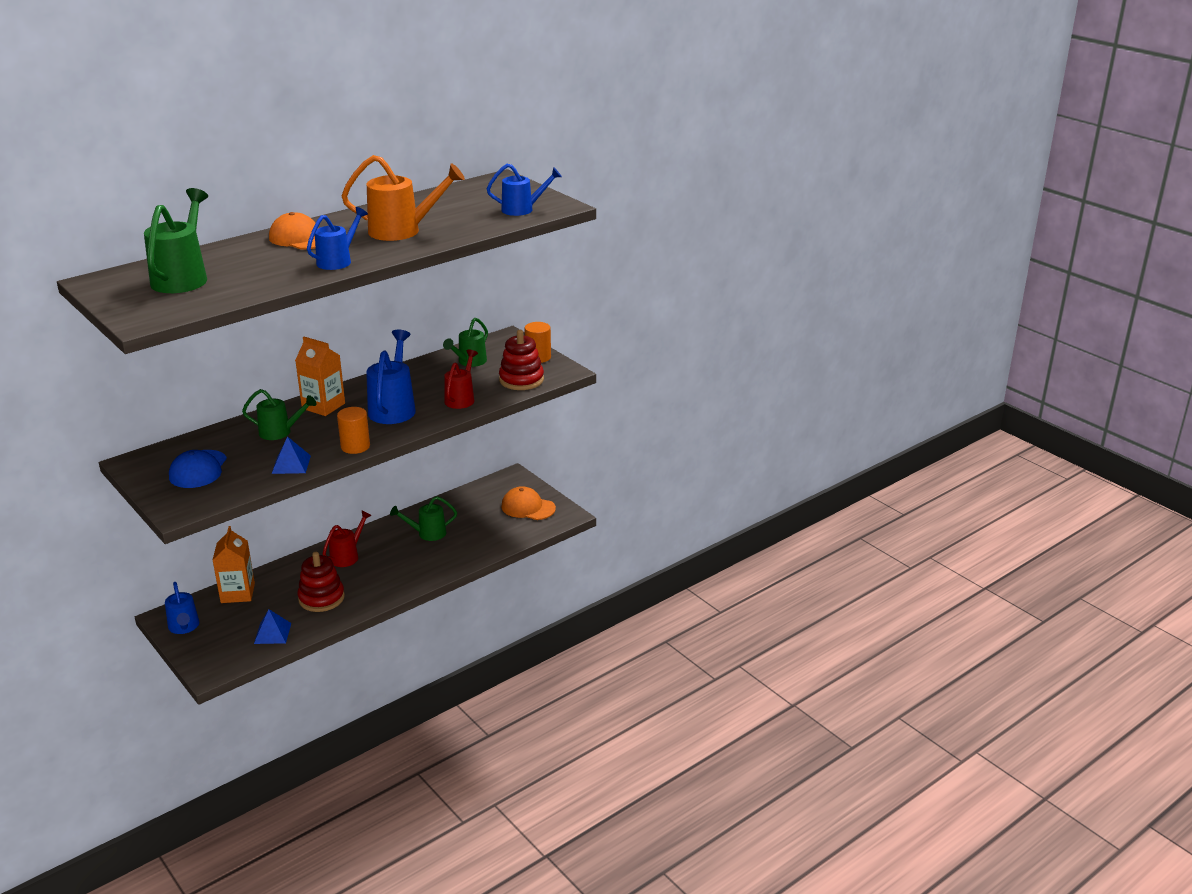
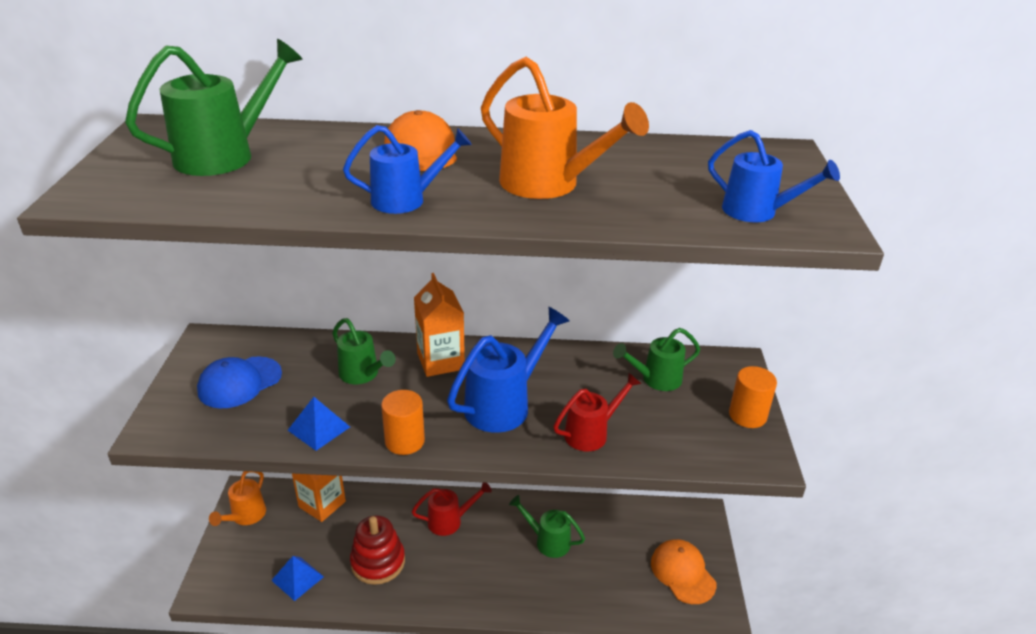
camera: 40 degrees right, 5 degrees up
(184, 627) = (245, 516): blue watering can -> orange watering can
(521, 380) = (692, 442): red stacking toy -> none

